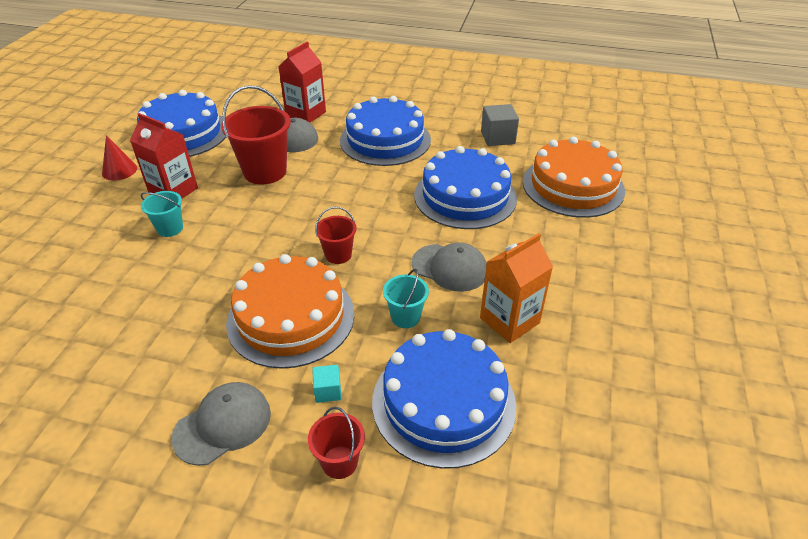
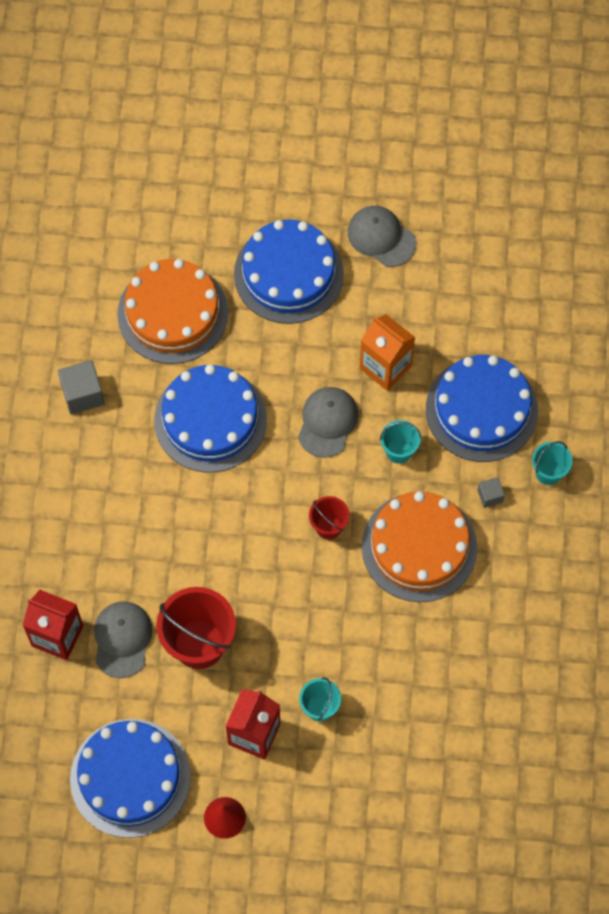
camera: 100 degrees left, 25 degrees up
(223, 425) = (537, 564): grey cap -> grey cap (381, 237)
(328, 391) = (490, 496): turquoise cube -> grey cube
(339, 462) = (548, 472): red bucket -> turquoise bucket
(385, 140) = (108, 523): blue cake -> blue cake (288, 274)

